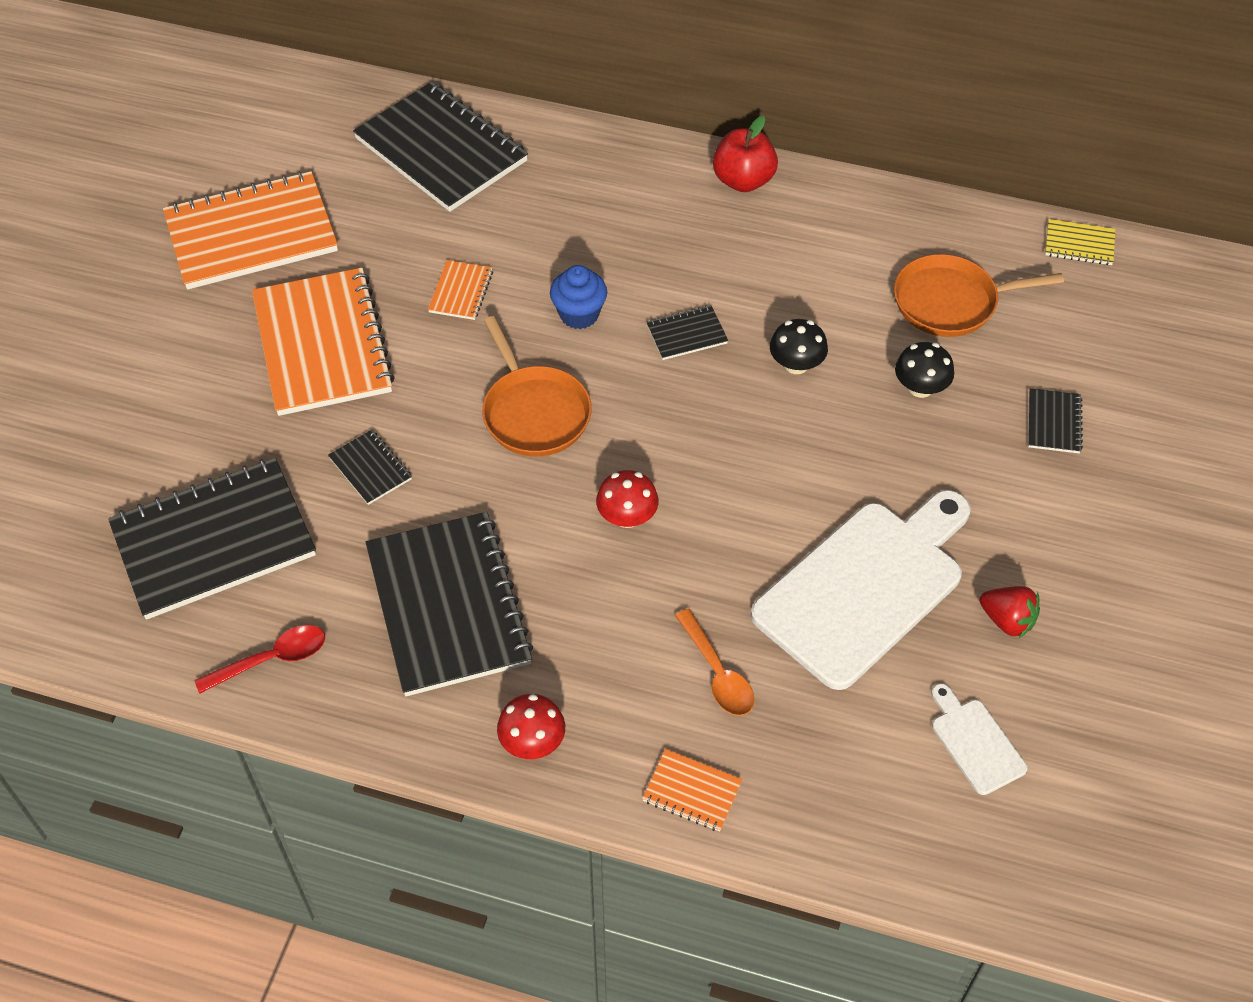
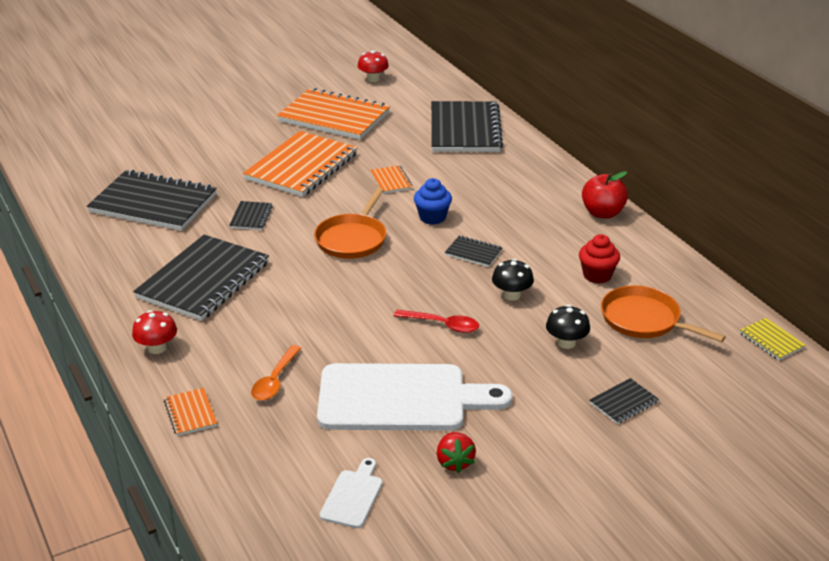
camera: 45 degrees right, 20 degrees down
(271, 659) = (109, 253): red spoon -> red spoon (442, 325)
(461, 292) = (391, 181): orange notebook -> orange notebook turned 75 degrees counterclockwise
(627, 517) = (331, 299): red mushroom -> red mushroom (373, 79)
(841, 274) = (597, 275): none -> red cupcake

